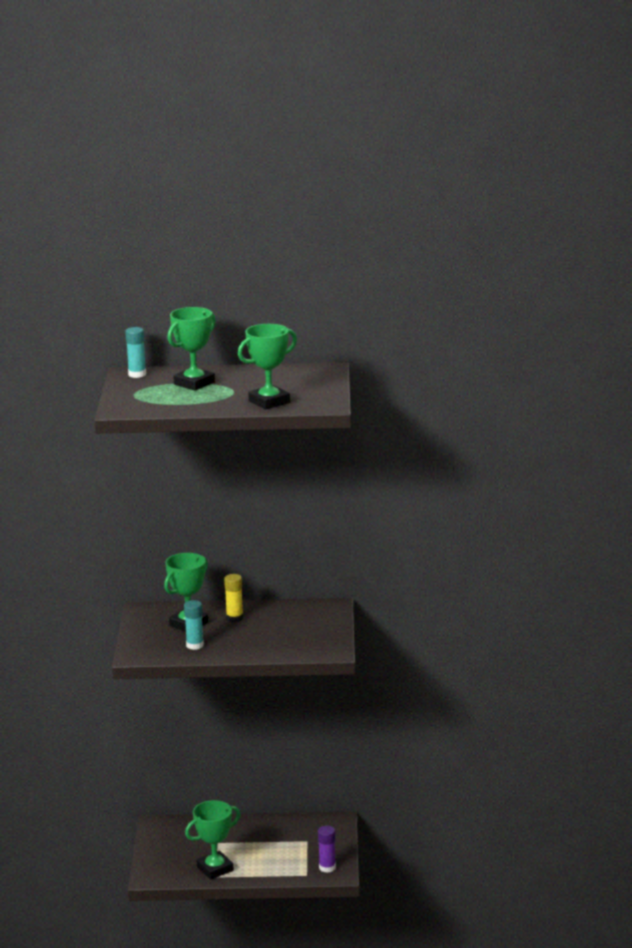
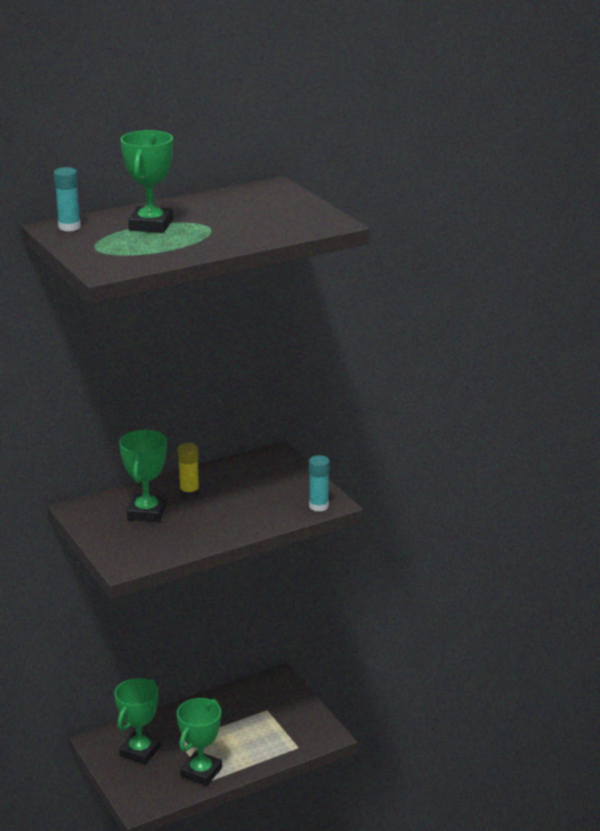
camera: 30 degrees left, 5 degrees up
(195, 645) = (179, 535): turquoise glue stick -> turquoise glue stick (318, 506)
(269, 402) = (265, 230): green trophy -> green trophy (140, 751)
(327, 867) = (312, 732): purple glue stick -> none

